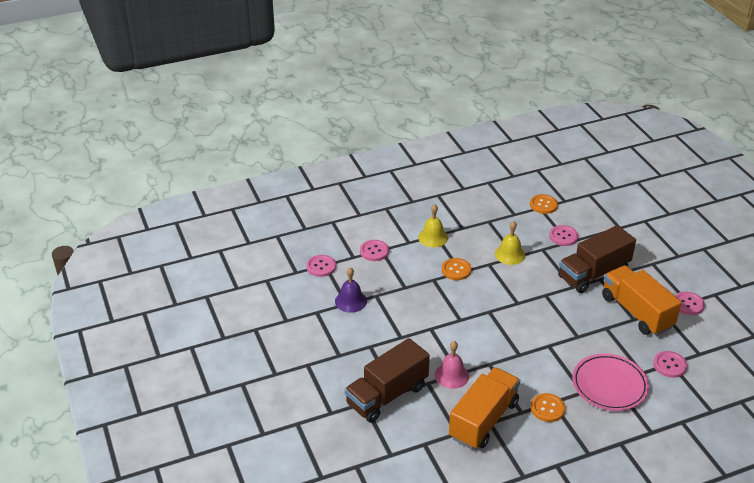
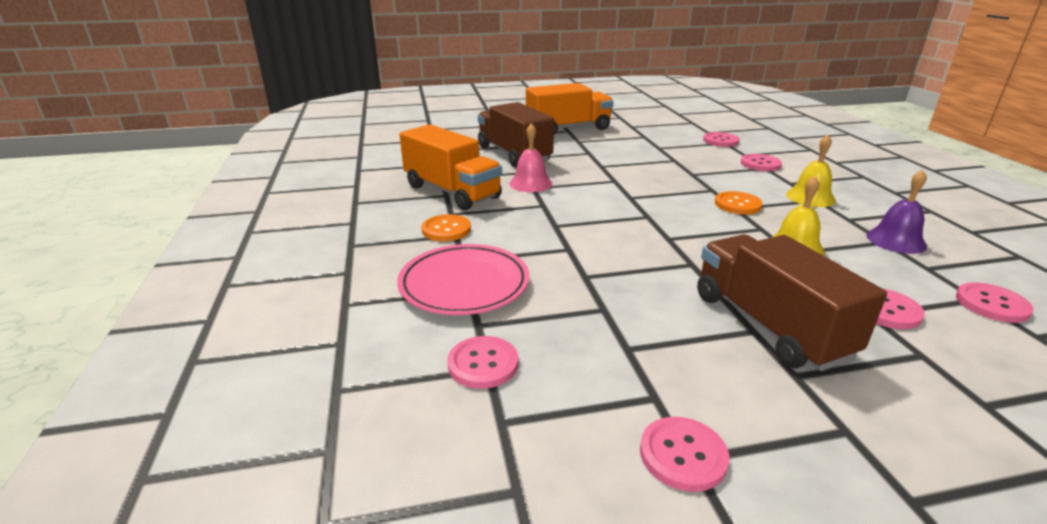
camera: 100 degrees right, 10 degrees down
(350, 301) = (663, 149): purple bell -> purple bell (896, 240)
(543, 205) = (992, 304): orange button -> pink button
(636, 312) = (649, 356): orange truck -> orange truck (568, 129)

